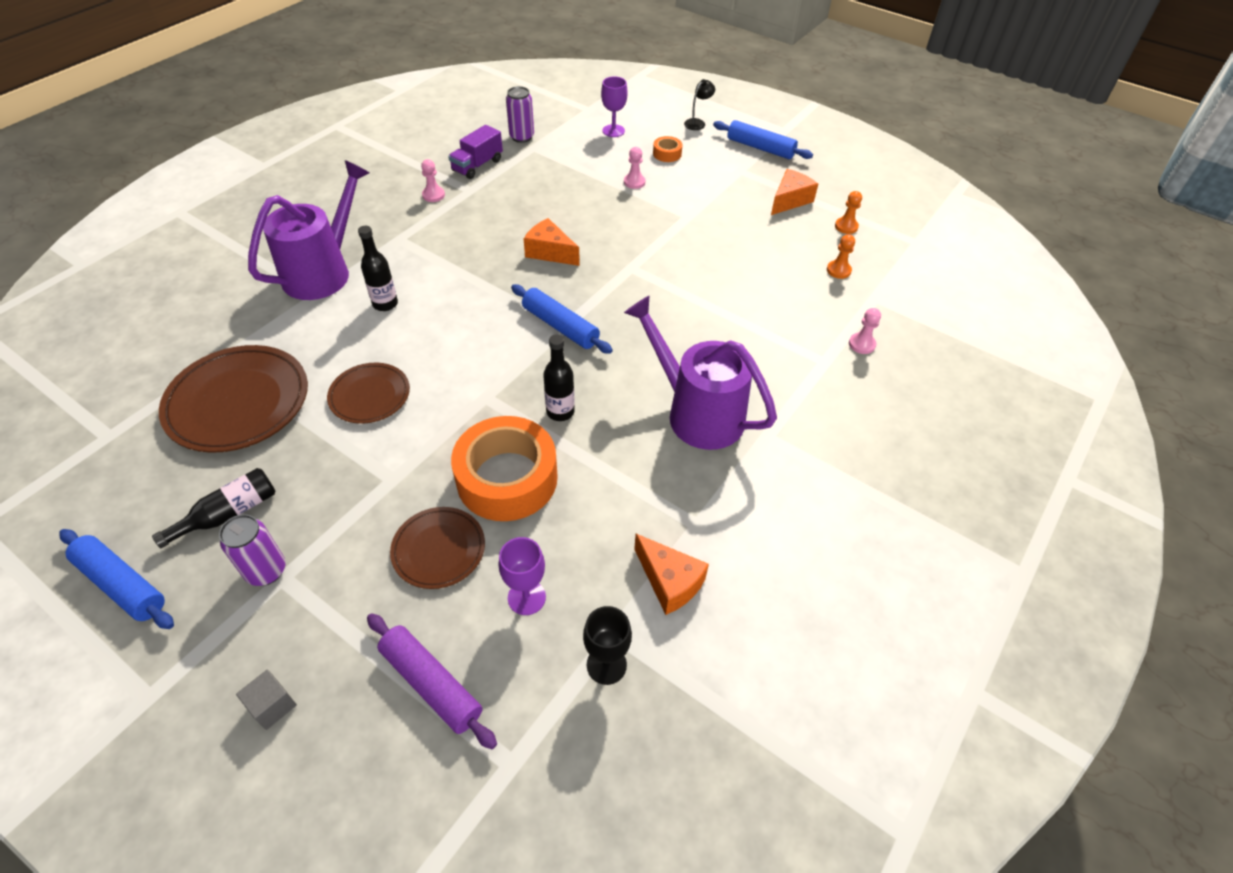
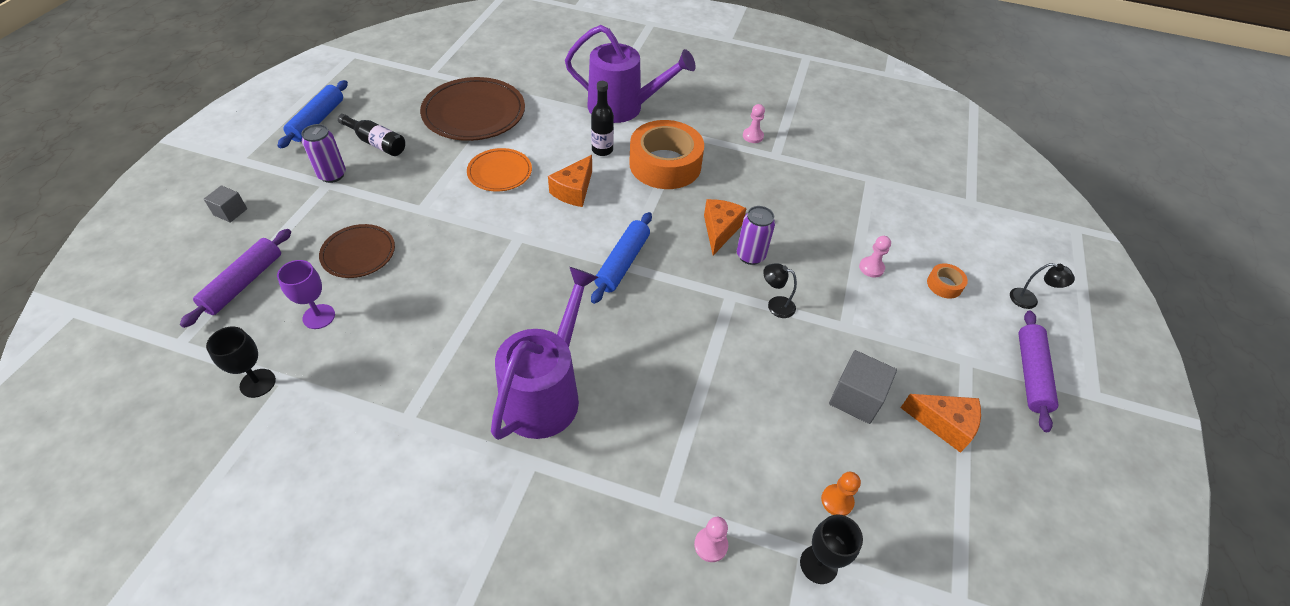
camera: 70 degrees right, 0 degrees up
(370, 396) = (500, 173): brown plate -> orange plate
(477, 165) = (814, 150): purple truck -> none
(507, 478) = (434, 274): orange tape -> orange tape (665, 164)
(522, 137) = (881, 166): purple can -> purple can (750, 256)
(560, 412) = (516, 289): black bottle -> none
(613, 131) = (949, 230): purple goblet -> none
(652, 245) = (775, 305): none -> black lamp
(669, 582) = (341, 410): orange cheese -> orange cheese (574, 190)
(756, 233) = (855, 398): none -> grey cube
(760, 148) = (1031, 374): blue rolling pin -> purple rolling pin
(846, 226) = (933, 499): orange pawn -> none
(884, 295) = (818, 564): none -> black goblet

